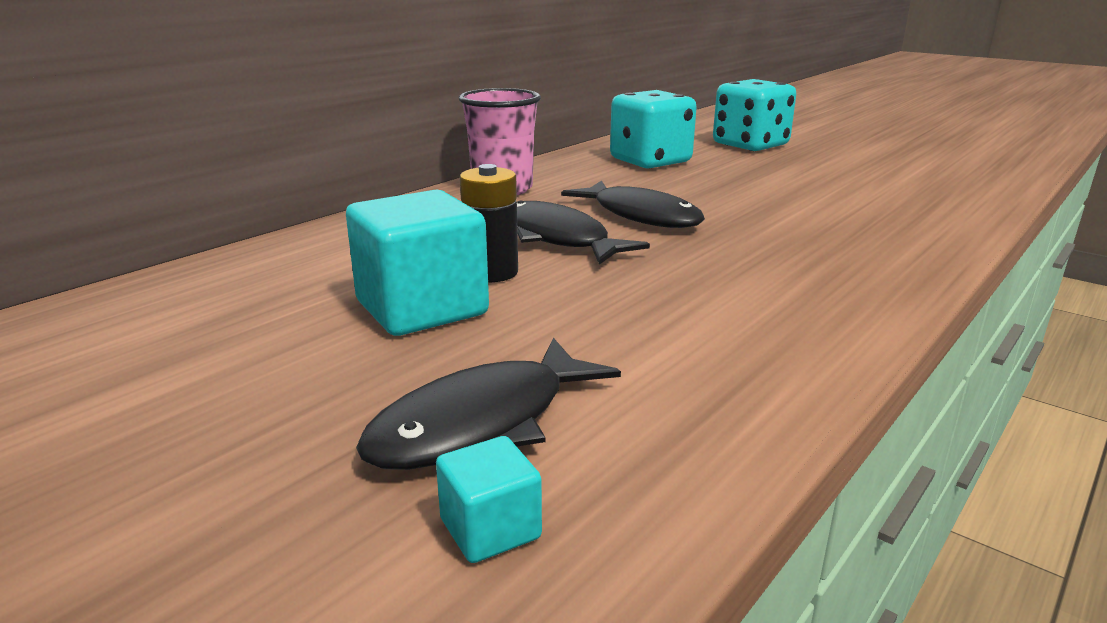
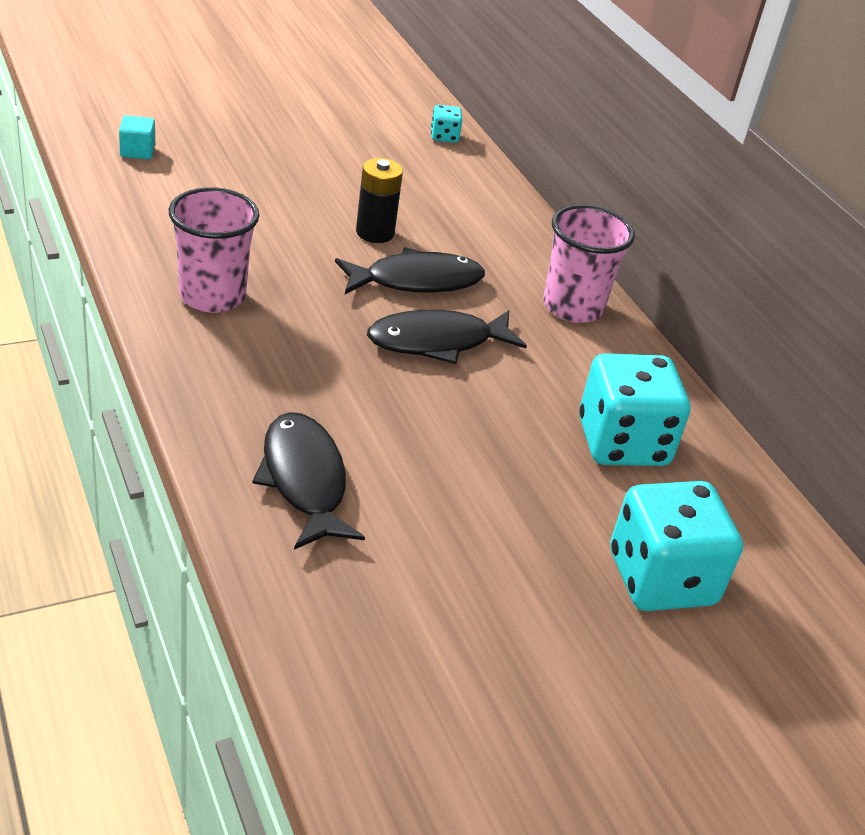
camera: 110 degrees right, 15 degrees up
(162, 290) = (444, 136): none -> turquoise dice
(421, 308) = (342, 195): turquoise cube -> none
(481, 423) = (205, 172): black fish -> black fish (304, 480)
(768, 312) = (212, 296): none -> pink cup

